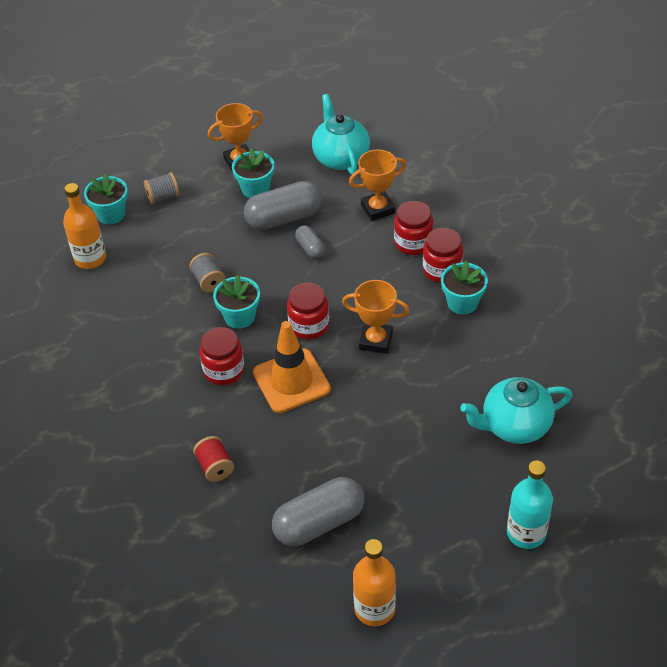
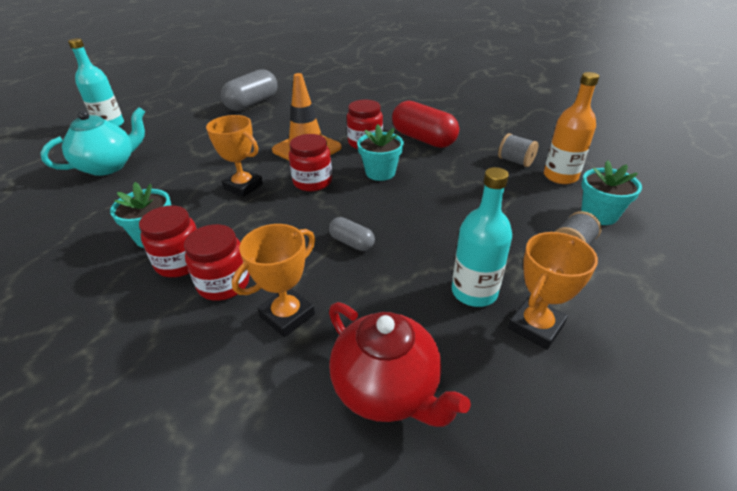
camera: 155 degrees right, 10 degrees down
(159, 354) = (423, 139): none -> red capsule
(208, 281) = (433, 188): grey spool -> grey spool (515, 161)
(215, 467) = (333, 107): red spool -> none
(255, 189) = (474, 292): turquoise flower pot -> turquoise bottle
(284, 218) = (406, 266): grey capsule -> none
(340, 158) = (387, 389): turquoise teapot -> red teapot
(374, 609) = (208, 89): orange bottle -> none
(376, 341) = (243, 186): orange trophy -> orange trophy turned 45 degrees clockwise

